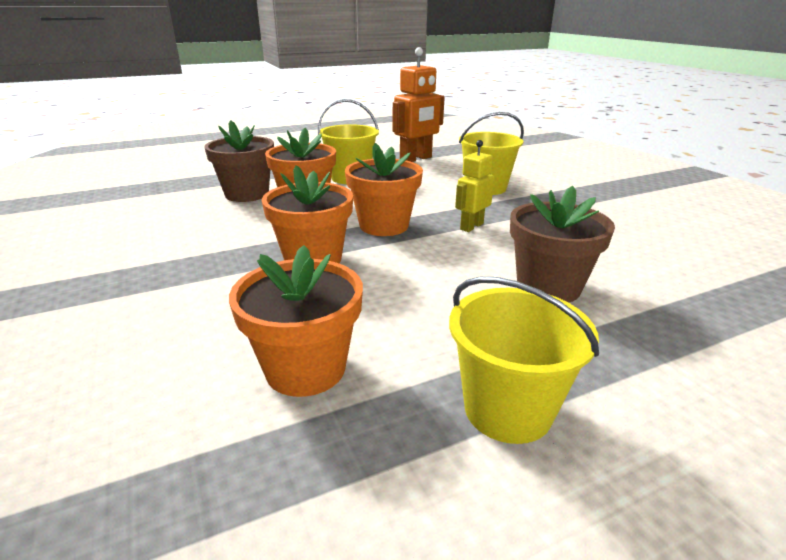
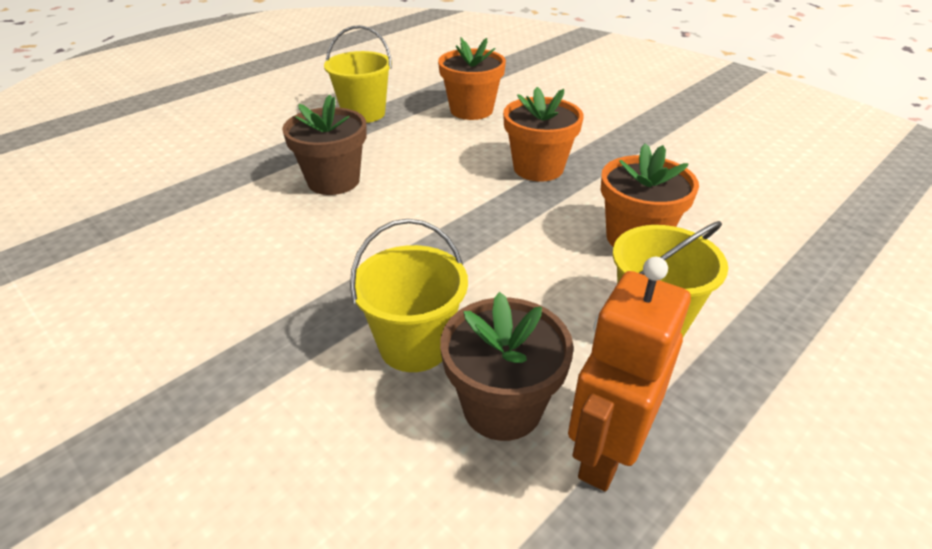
camera: 160 degrees right, 10 degrees up
(247, 194) = (729, 240): brown flower pot -> brown flower pot (502, 407)
(384, 225) = (511, 220): orange flower pot -> none
(471, 226) = (414, 241): yellow robot -> none

